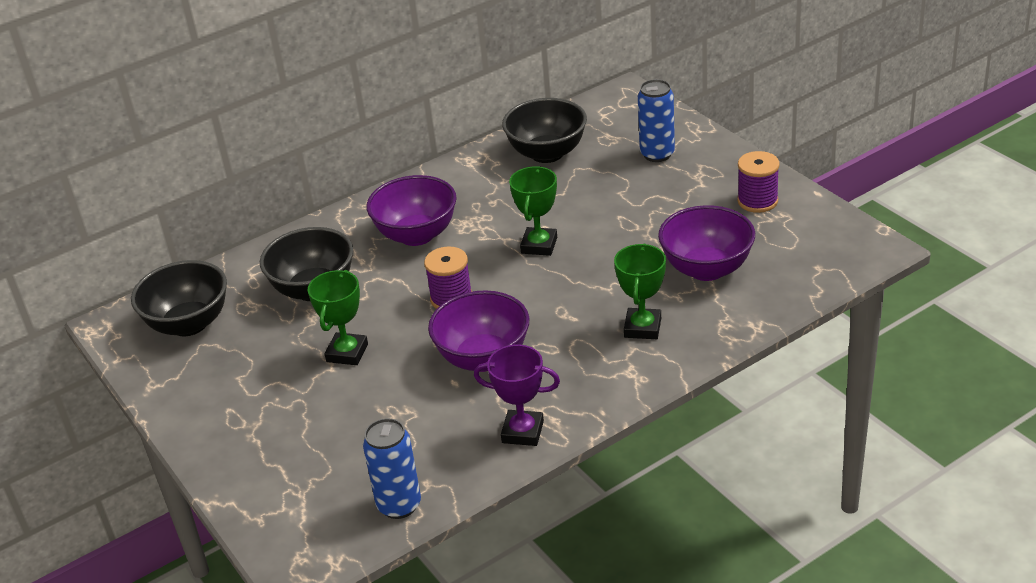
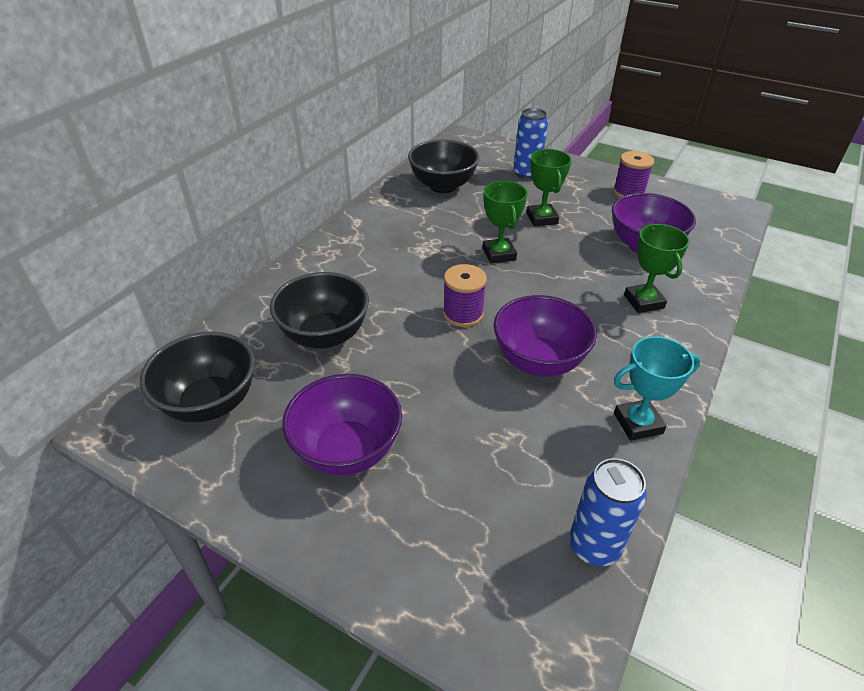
camera: 30 degrees left, 5 degrees up
(347, 353) = (405, 390): green trophy -> green trophy (542, 218)
(416, 235) = (386, 266): purple bowl -> purple bowl (347, 450)
(522, 432) = (637, 423): purple trophy -> turquoise trophy

